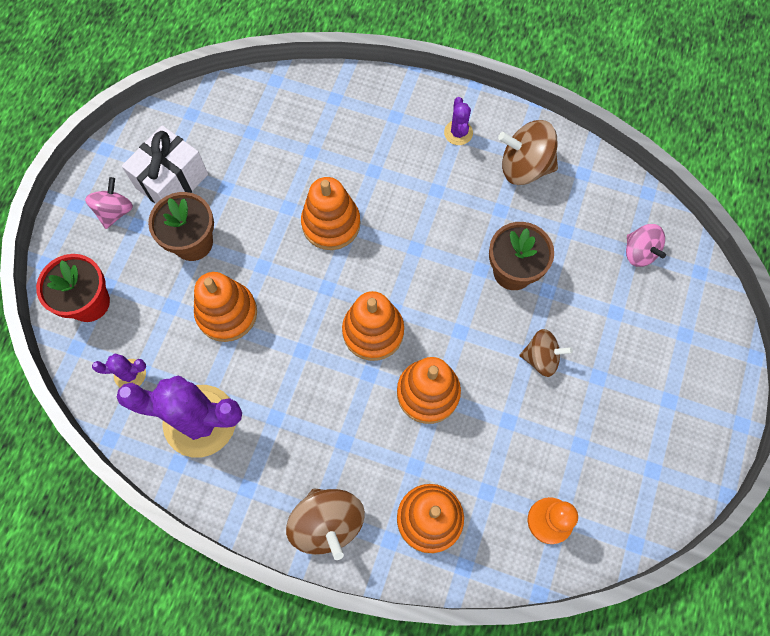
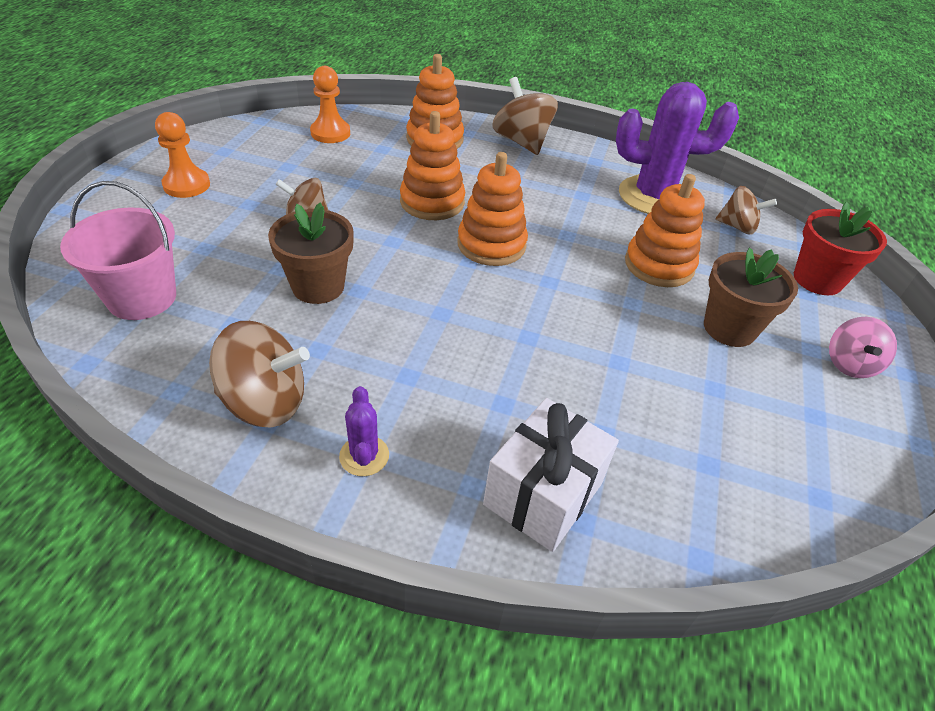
camera: 175 degrees right, 25 degrees down
(130, 374) = (737, 227): purple cactus -> brown spinning top
(172, 181) = (795, 398): white gift -> white gift (543, 494)
(331, 224) = (556, 341): orange stacking toy -> none
(639, 252) = (142, 298): pink spinning top -> pink bucket
(665, 402) = (186, 185): none -> orange pawn

